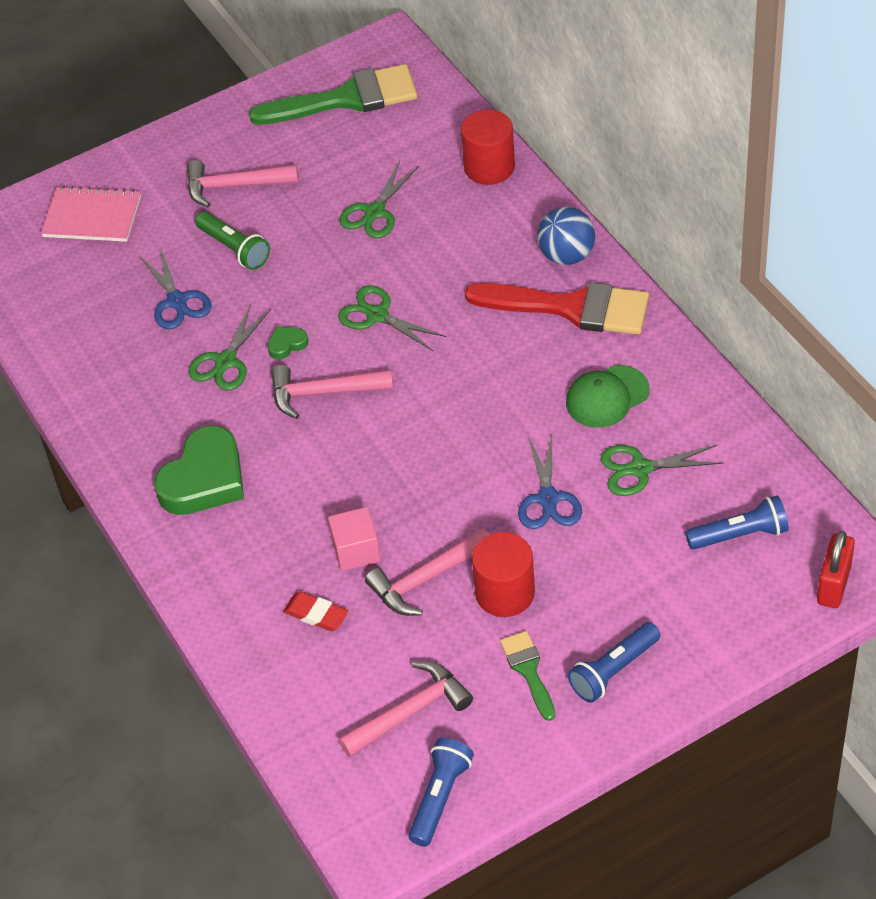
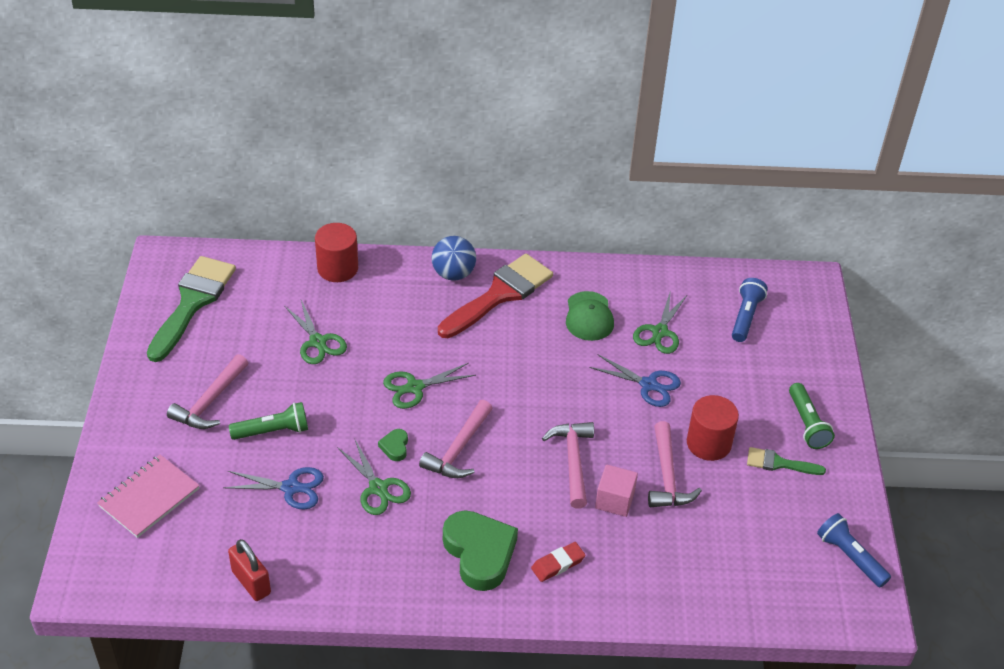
camera: 65 degrees left, 5 degrees down
(316, 614) = (653, 548): red eraser -> red eraser (558, 564)
(410, 712) = (771, 538): pink hammer -> pink hammer (573, 461)
(613, 670) = (807, 424): blue flashlight -> green flashlight
(833, 585) = (812, 299): red padlock -> red padlock (251, 582)

